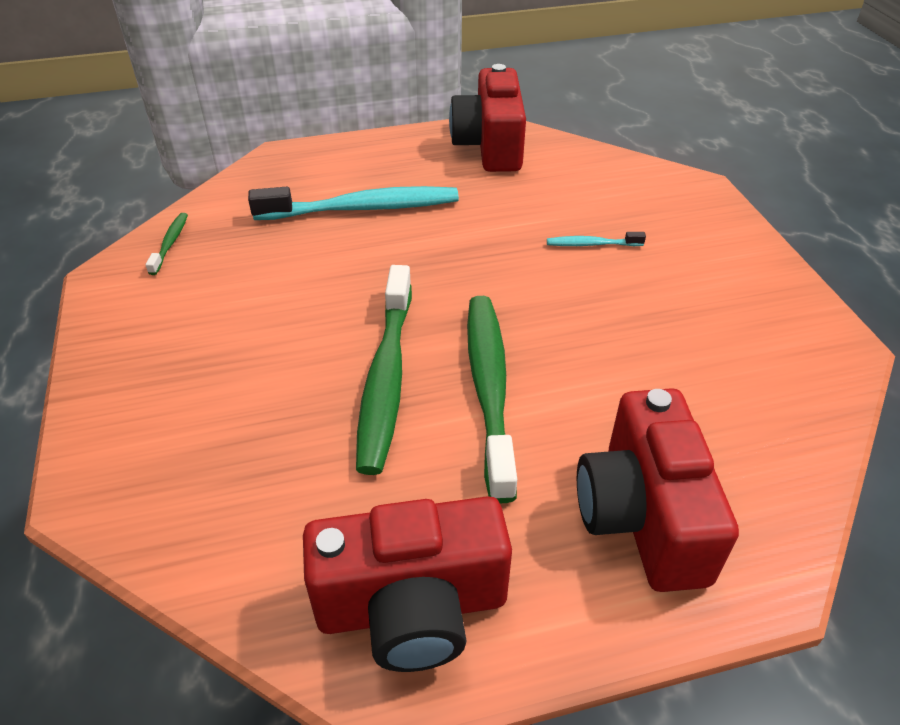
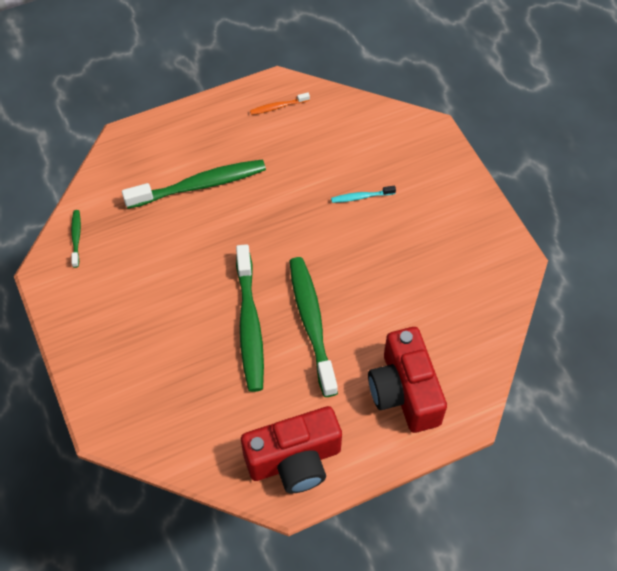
camera: 10 degrees left, 15 degrees up
(363, 208) = (200, 185): turquoise toothbrush -> green toothbrush
(490, 146) = (278, 107): red camera -> orange toothbrush

